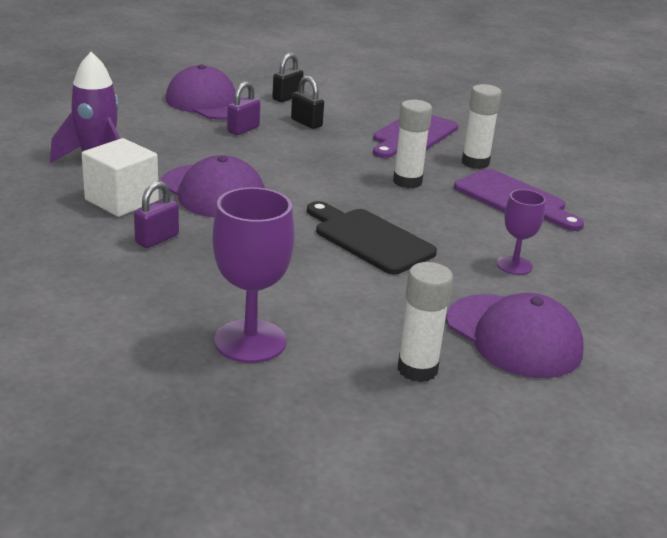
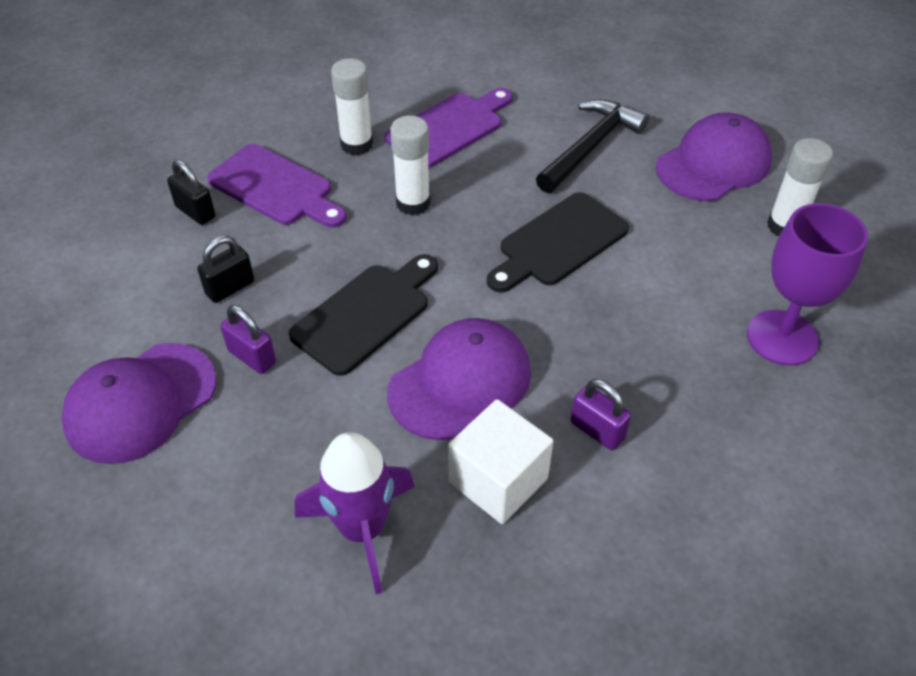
camera: 85 degrees left, 20 degrees up
(281, 162) = (365, 314): none -> black cutting board
(287, 98) = (128, 308): black padlock -> black padlock (195, 212)
(514, 265) = (590, 147): purple goblet -> black hammer

